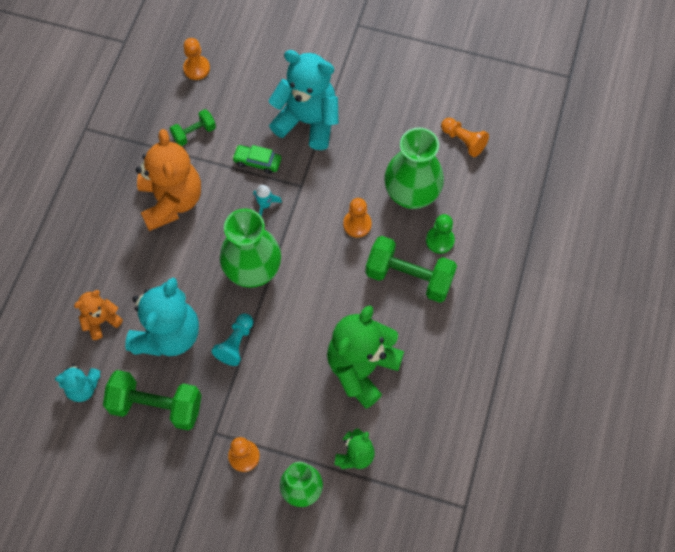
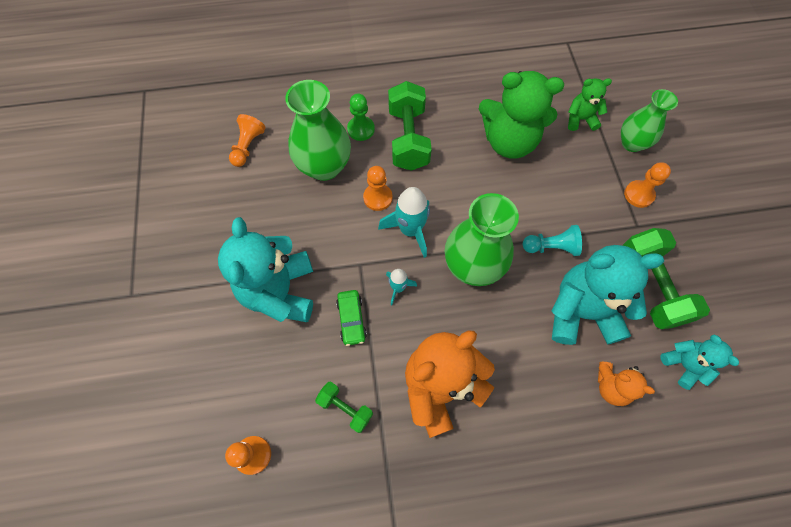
camera: 115 degrees left, 0 degrees up
(312, 237) = (410, 230): none -> turquoise rocket

